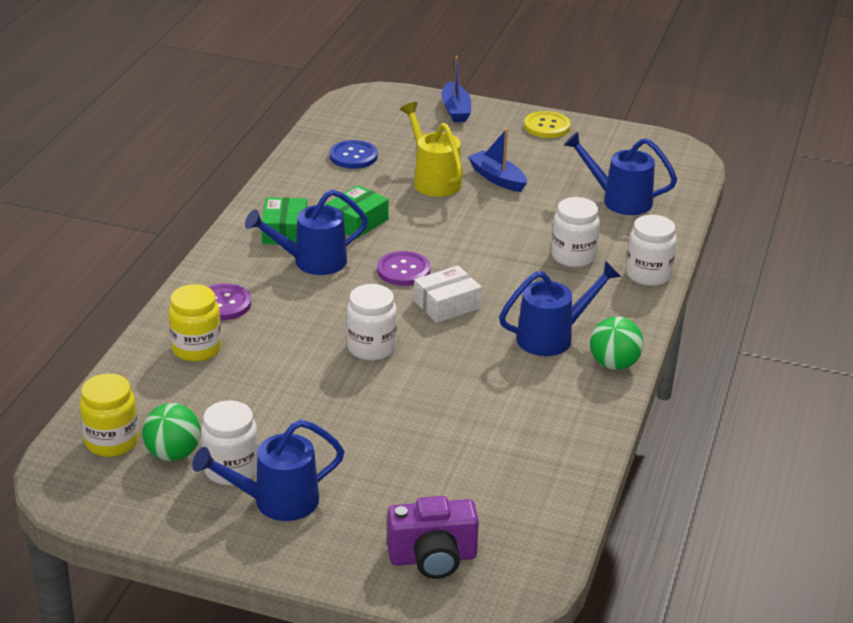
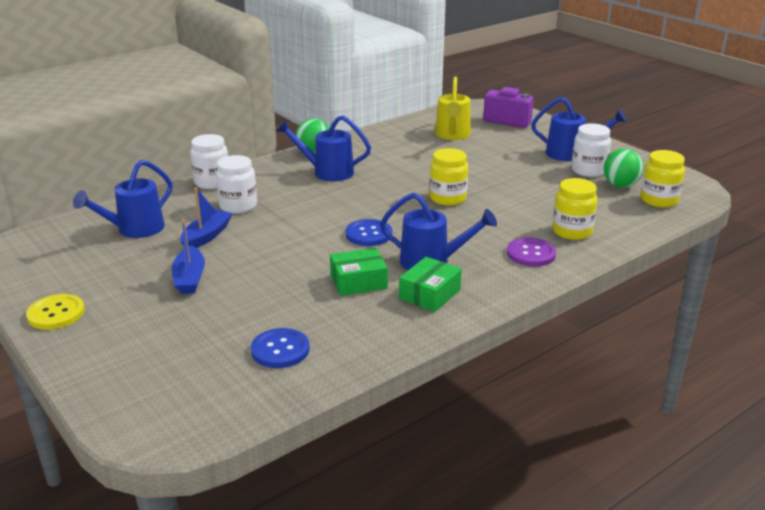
camera: 145 degrees left, 5 degrees down
(371, 348) = (447, 198): white jar -> yellow jar
(403, 270) = (368, 234): purple button -> blue button
(433, 180) = (243, 296): yellow watering can -> yellow watering can (452, 135)
(447, 304) = (367, 206): white box -> none
(455, 110) = (98, 370): blue boat -> blue boat (206, 236)
(619, 200) = (134, 230): blue watering can -> blue watering can turned 75 degrees clockwise

